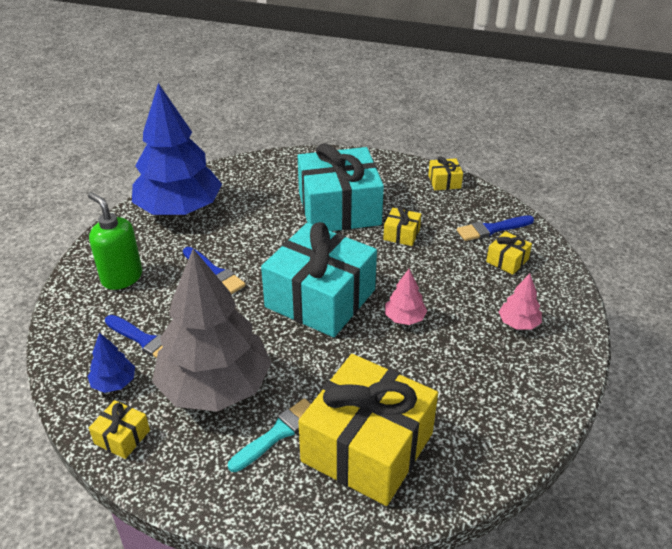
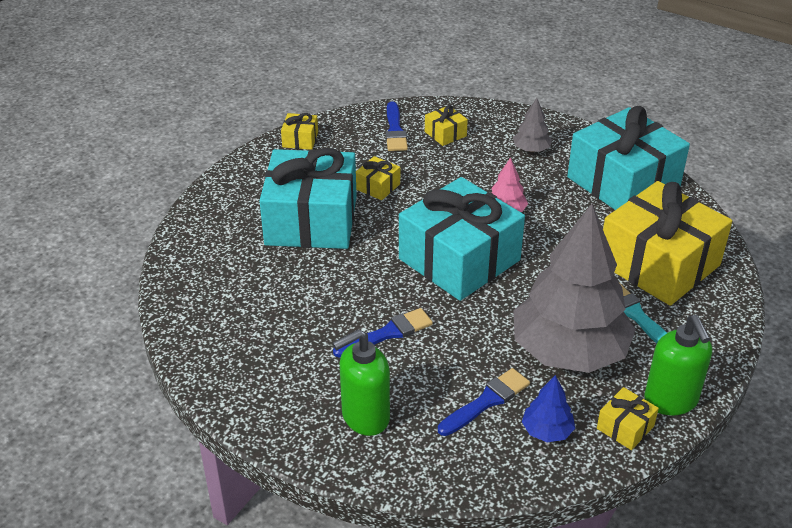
camera: 75 degrees left, 0 degrees up
(160, 470) = (671, 401): none -> green soap dispenser
(179, 209) = (244, 353): blue tree -> none
(501, 404) = (623, 182): none -> turquoise gift
(518, 323) = (531, 149): pink tree -> grey tree

